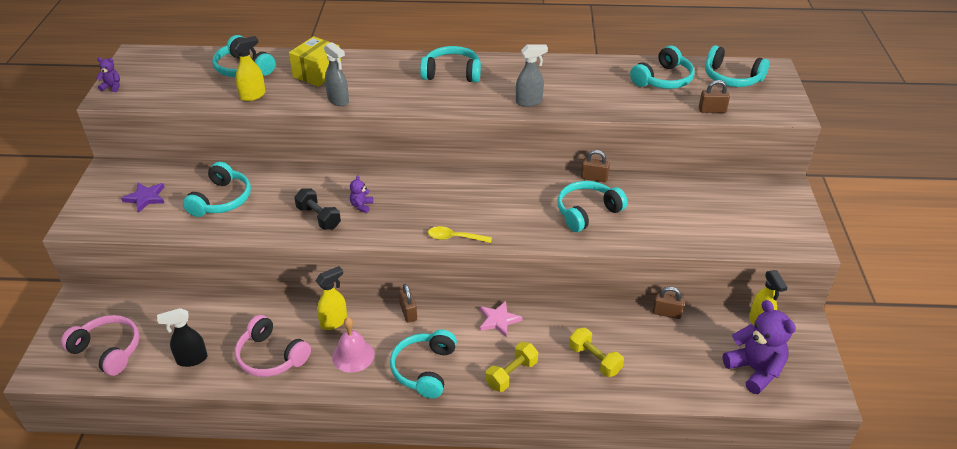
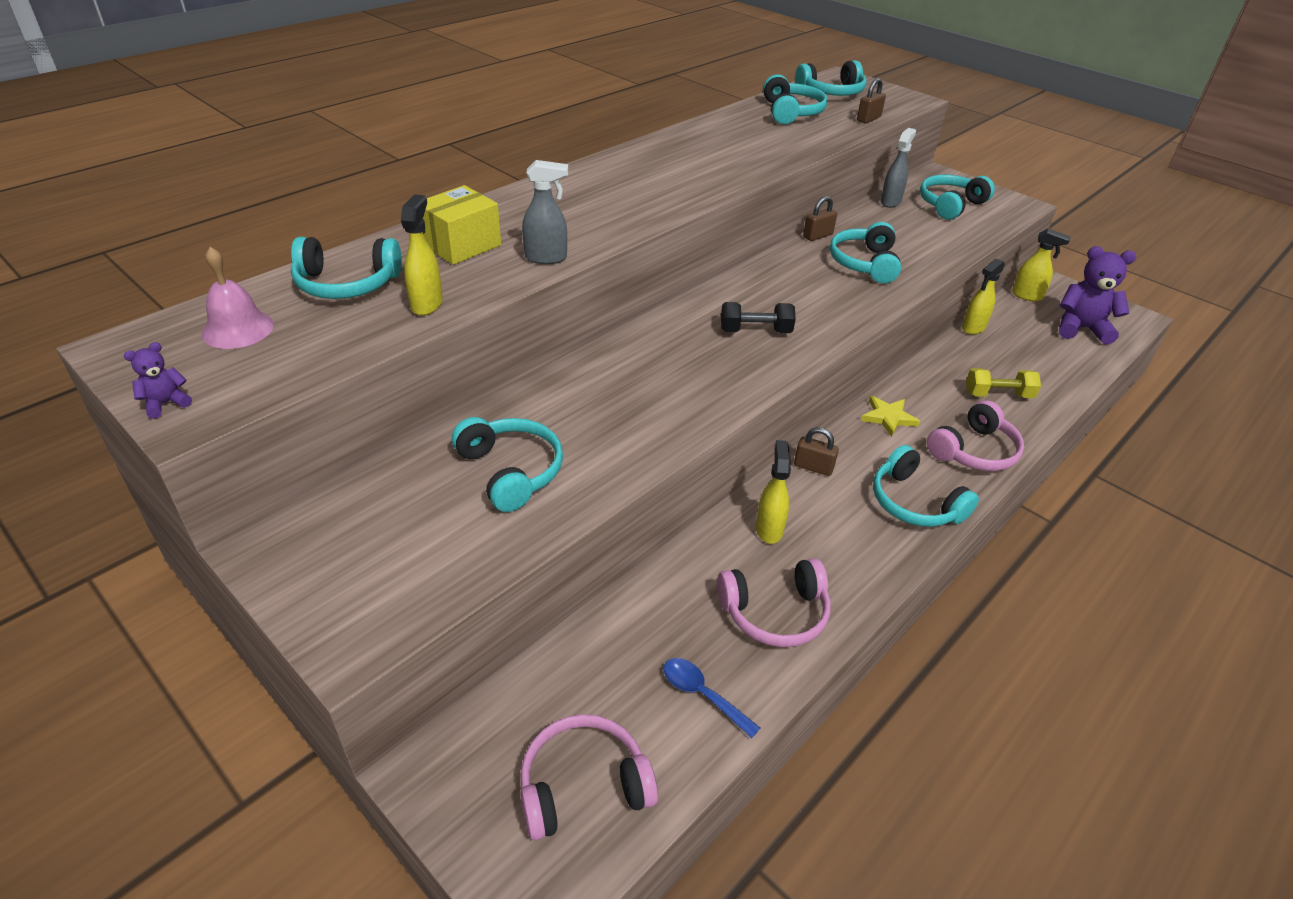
camera: 50 degrees left, 0 degrees up
(146, 198) = (397, 539): purple star -> none
(191, 359) = (702, 694): black spray bottle -> blue spoon
(317, 73) = (461, 245): yellow box -> yellow box turned 60 degrees clockwise
(318, 217) = (659, 414): black dumbbell -> black dumbbell (755, 331)
(353, 355) = (841, 543): pink bell -> pink bell (238, 329)
(361, 206) = (679, 375): purple teddy bear -> none
(452, 73) = (610, 181): turquoise headphones -> turquoise headphones (950, 205)
(454, 238) = (814, 347): yellow spoon -> none
(498, 320) = (888, 417): pink star -> yellow star
(511, 374) = (974, 451): yellow dumbbell -> pink headphones
(529, 102) = (731, 173): grey spray bottle -> grey spray bottle (890, 202)
(666, 313) = (973, 328): brown padlock -> yellow spray bottle

